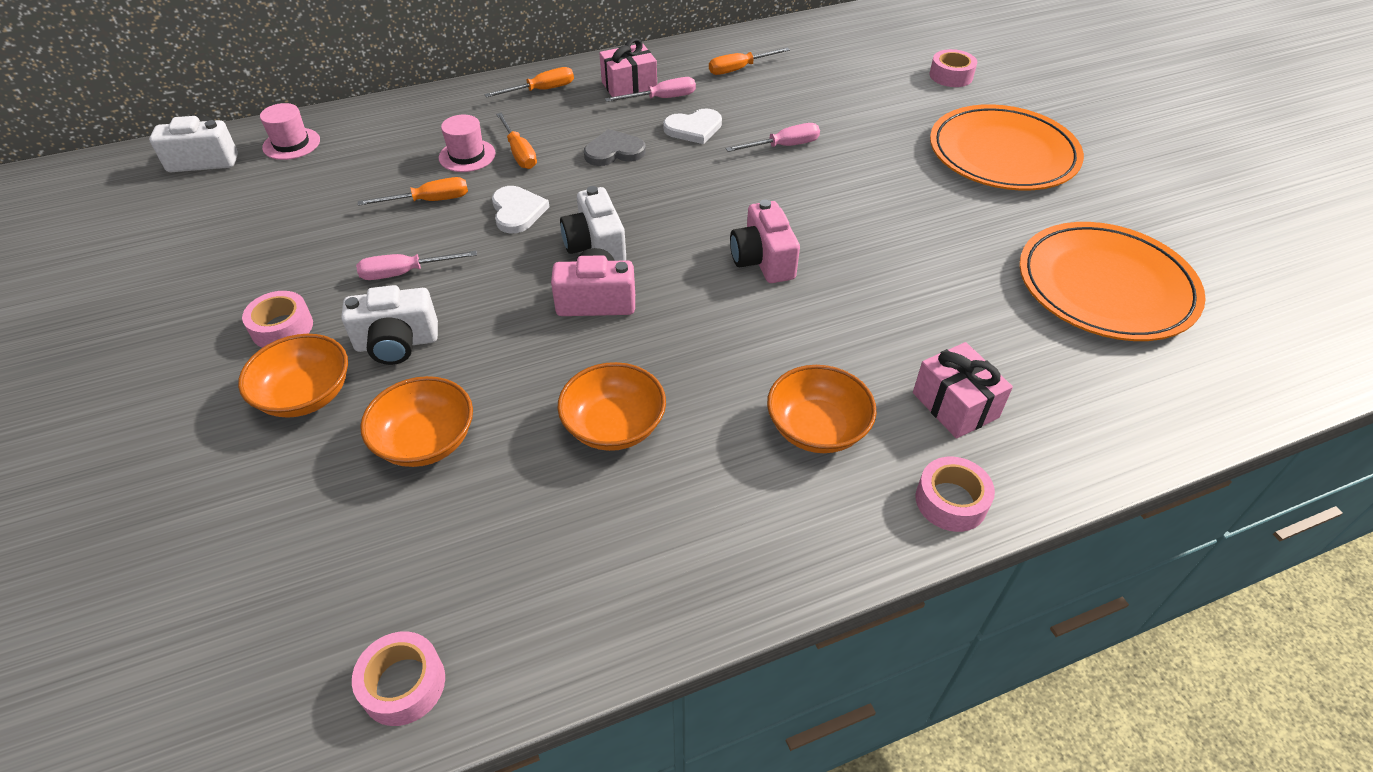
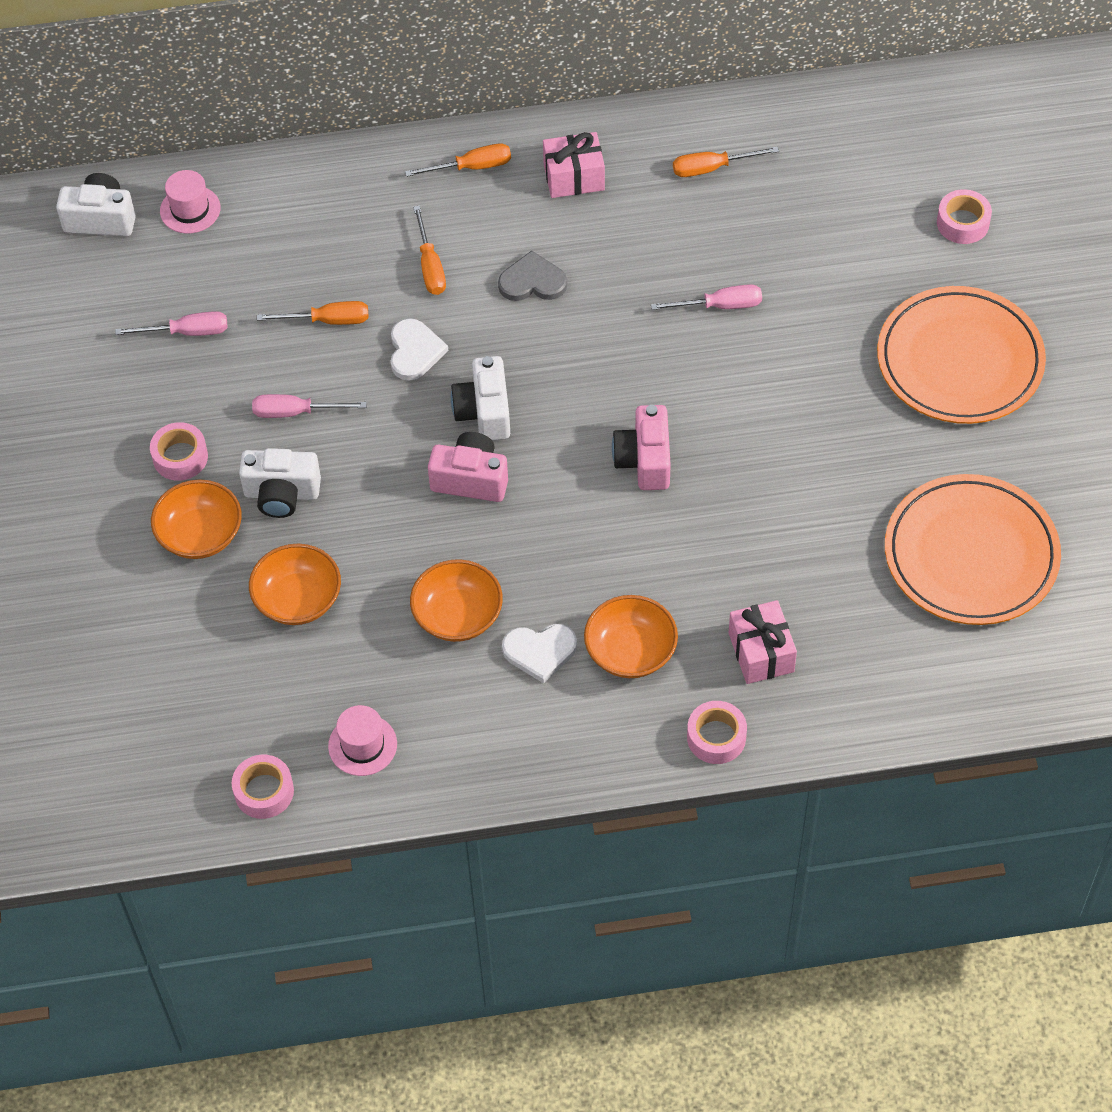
camera: 15 degrees right, 10 degrees up
(467, 156) = (374, 260): pink hat -> pink hat (362, 745)
(662, 99) = (606, 205): pink screwdriver -> pink screwdriver (187, 332)
(694, 128) = (629, 261): white heart -> white heart (540, 652)

